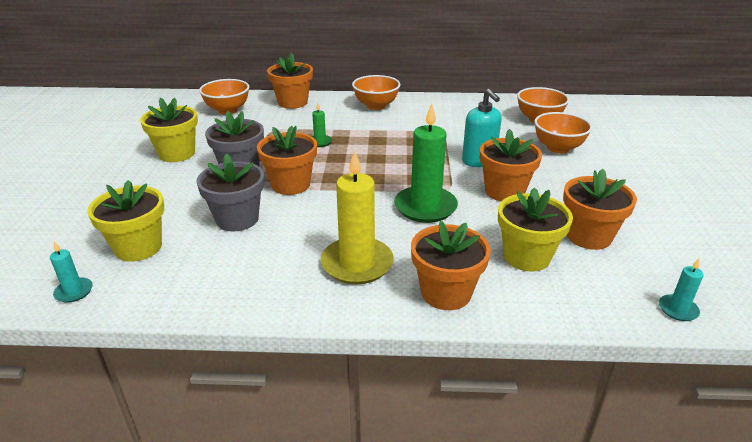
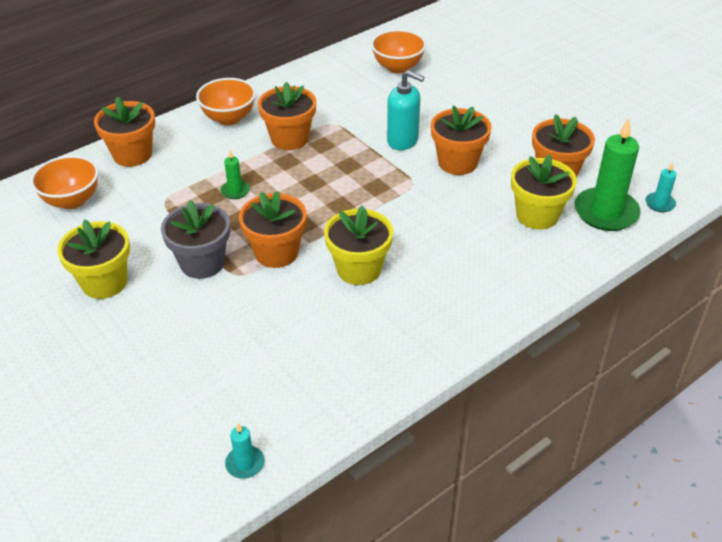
camera: 40 degrees left, 10 degrees up
(138, 247) = (234, 393): yellow flower pot -> yellow flower pot (359, 269)
(237, 219) = (280, 314): grey flower pot -> none
(357, 264) = (433, 293): yellow candle -> none
(425, 207) = (418, 211): green candle -> green candle (606, 212)
(446, 293) = (521, 277): orange flower pot -> orange flower pot (290, 139)
(558, 148) = (447, 94): orange bowl -> none

